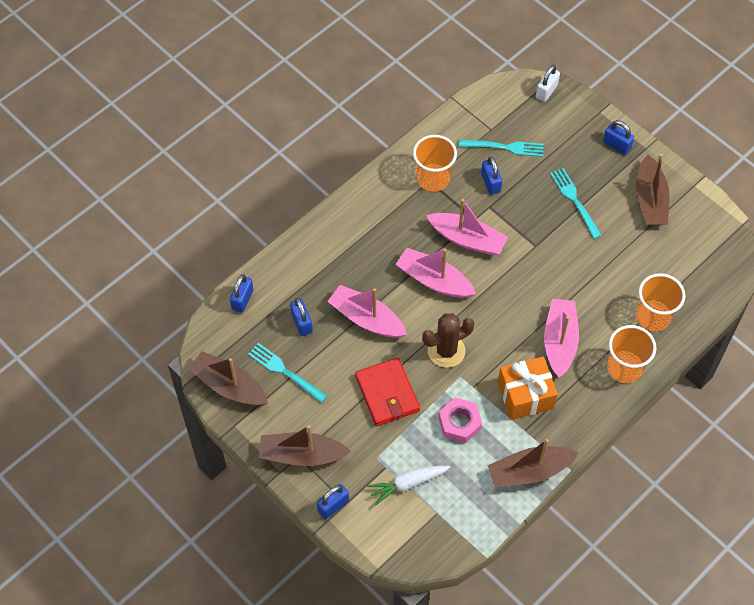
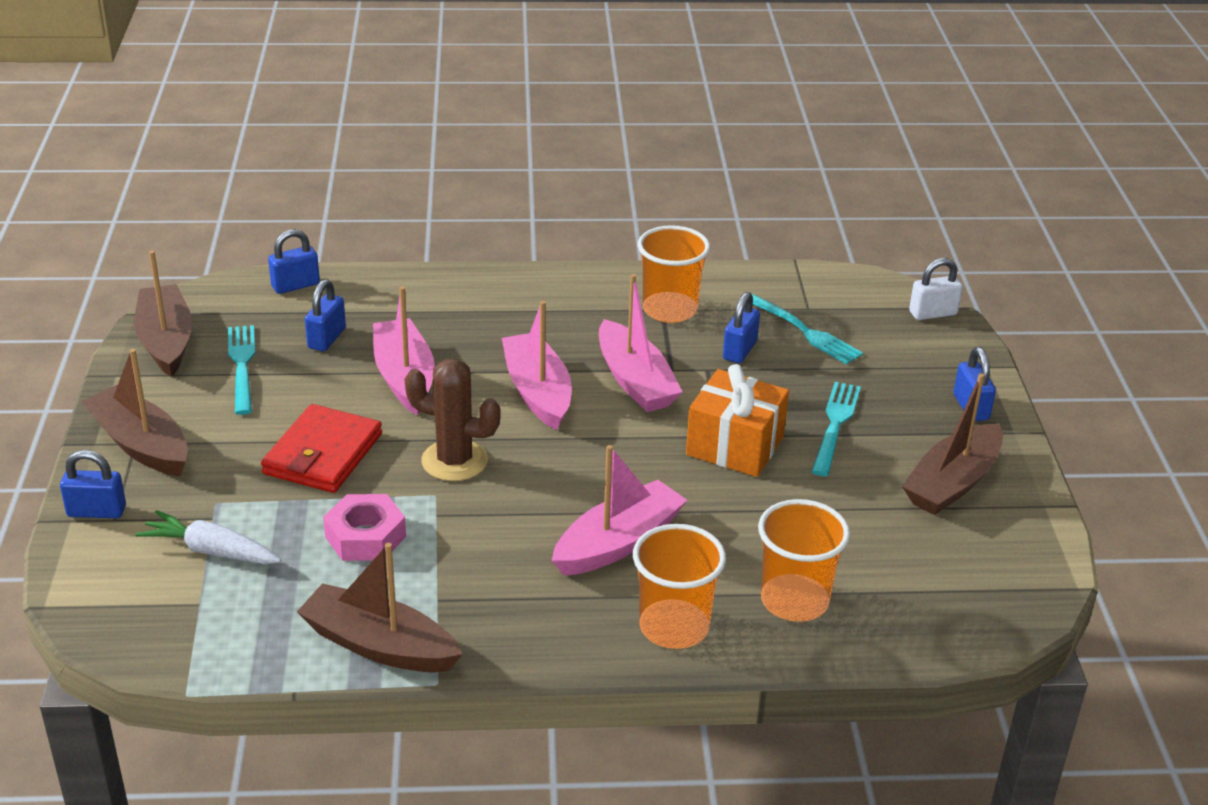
camera: 40 degrees right, 25 degrees down
(525, 395) = (491, 565): orange gift -> orange gift (735, 446)

